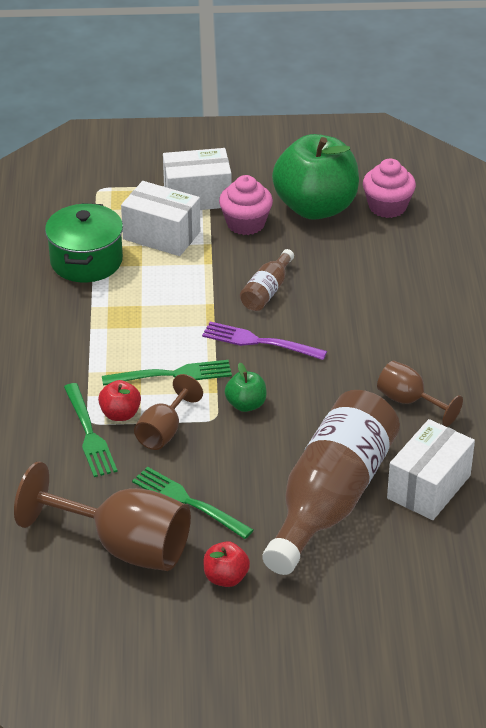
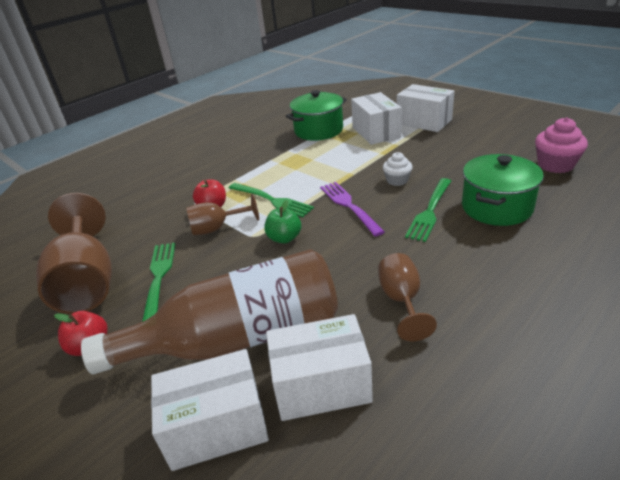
camera: 50 degrees right, 5 degrees down
(89, 433) = (183, 209): green fork -> green fork (430, 211)
(245, 223) = (435, 142): pink cupcake -> none
(267, 291) = (397, 180): brown bottle -> white cupcake
(315, 207) = (496, 149): green apple -> none
(387, 280) = (496, 207): none -> green pot
(399, 550) = (217, 426): none -> white box

